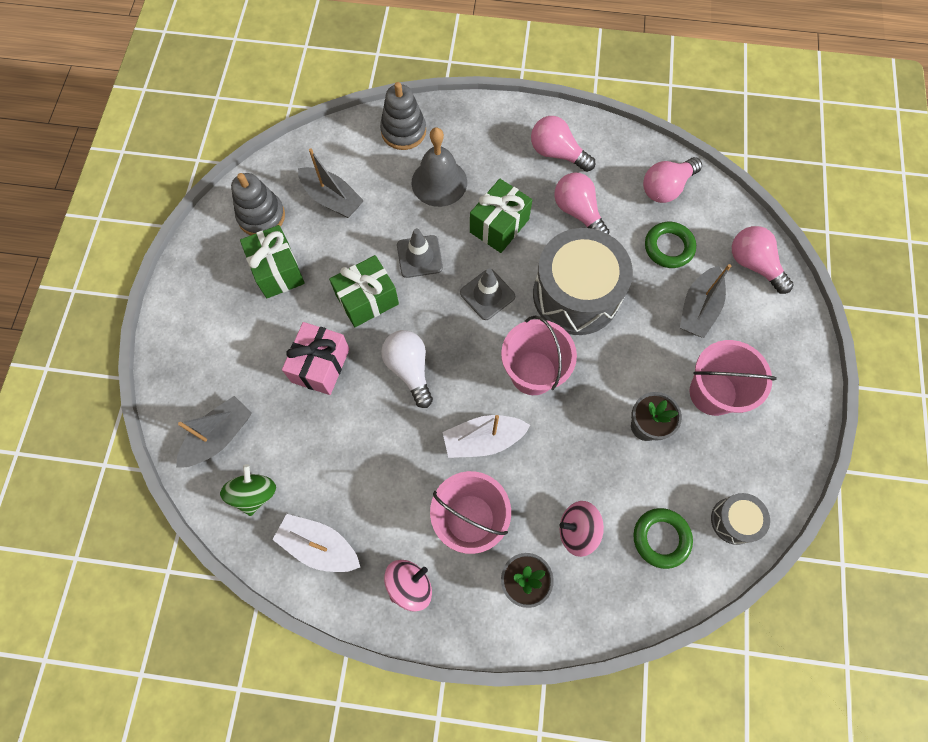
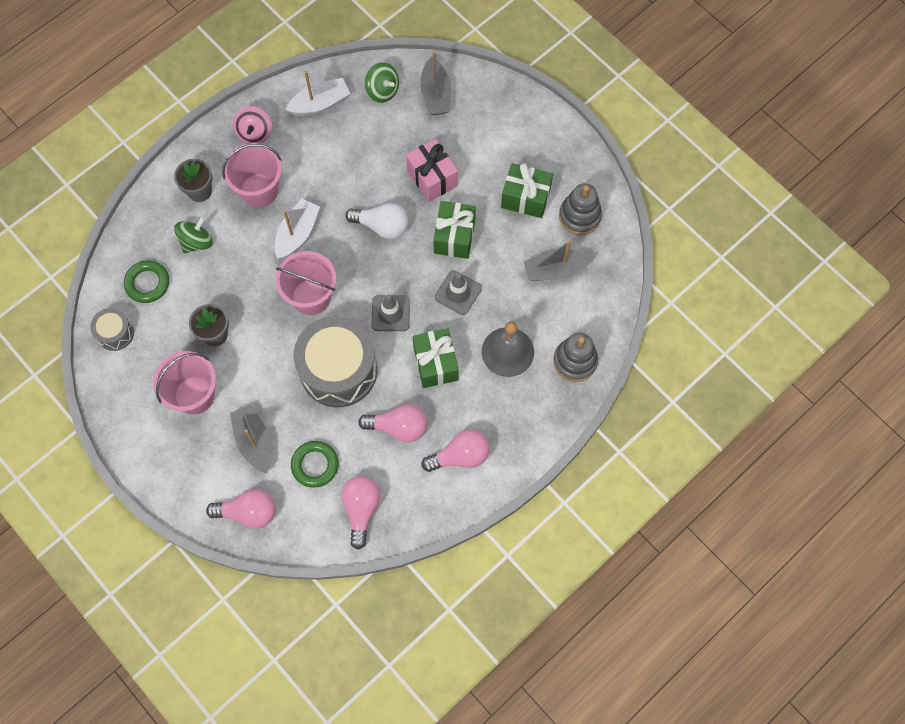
camera: 130 degrees right, 0 degrees up
(577, 530) = (196, 242): pink spinning top -> green spinning top

